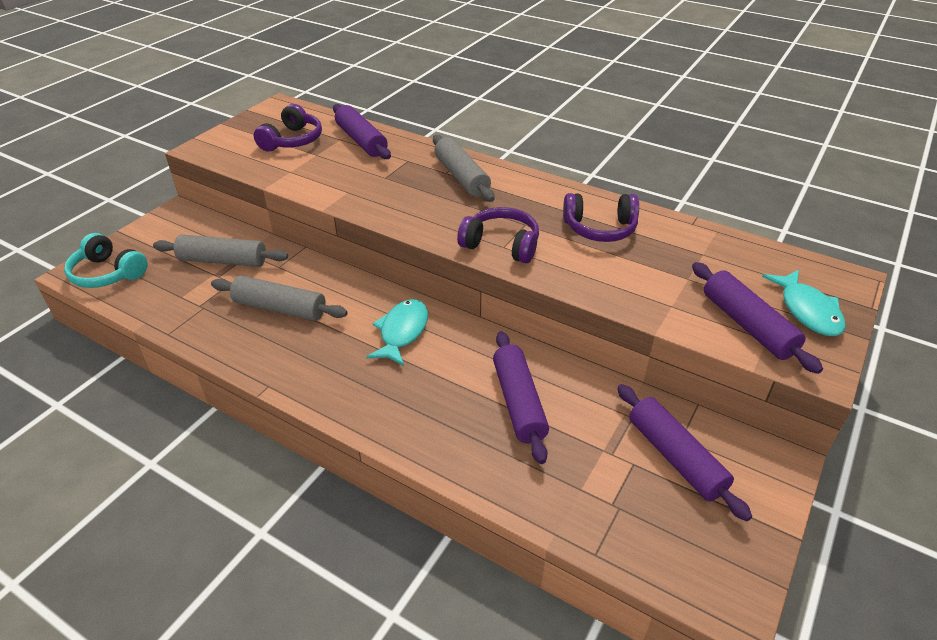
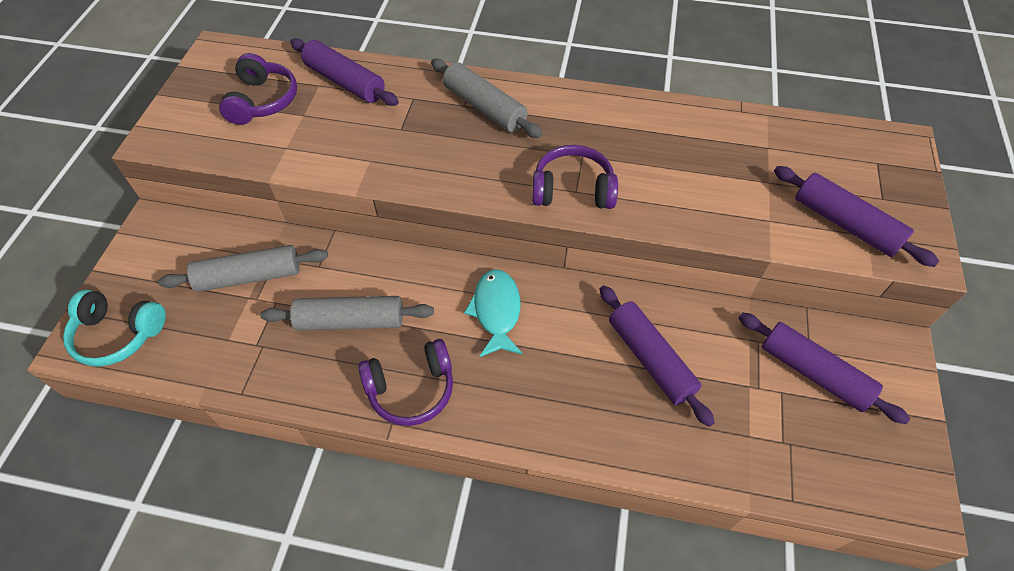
camera: 20 degrees left, 15 degrees up
(600, 229) = (659, 141): purple headphones -> purple headphones (411, 389)
(807, 311) = (887, 191): turquoise fish -> none

